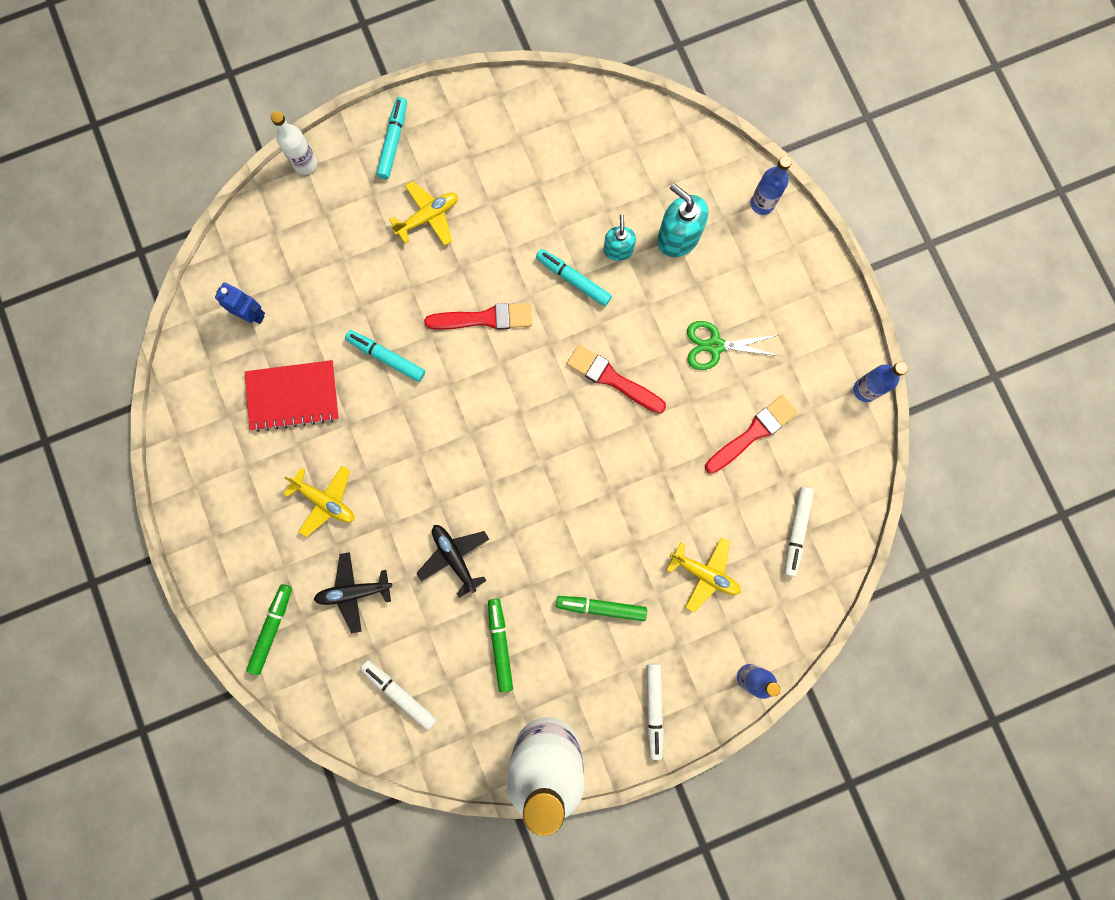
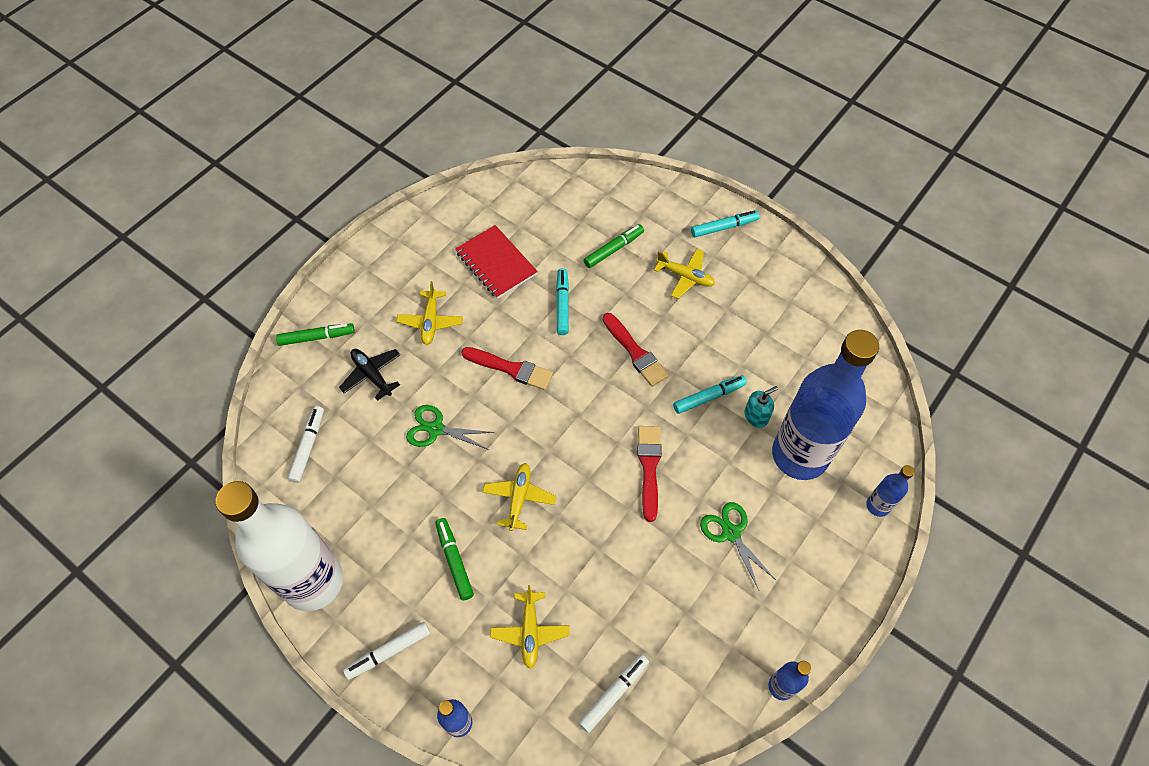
camera: 60 degrees right, 20 degrees down
(252, 314) = (539, 210): blue robot -> none
(305, 163) = (668, 186): white bottle -> none
(454, 557) = (436, 429): black plane -> green scissors
(500, 644) = (383, 498): green marker -> green marker (614, 249)
(573, 279) = (709, 397): turquoise marker -> turquoise marker turned 60 degrees clockwise
(573, 515) = (519, 498): none -> yellow plane
(678, 237) = (799, 455): turquoise soap dispenser -> blue bottle
(753, 433) = (677, 606): red brush -> red brush (510, 369)
(796, 531) = (614, 693): white marker -> white marker turned 150 degrees clockwise

